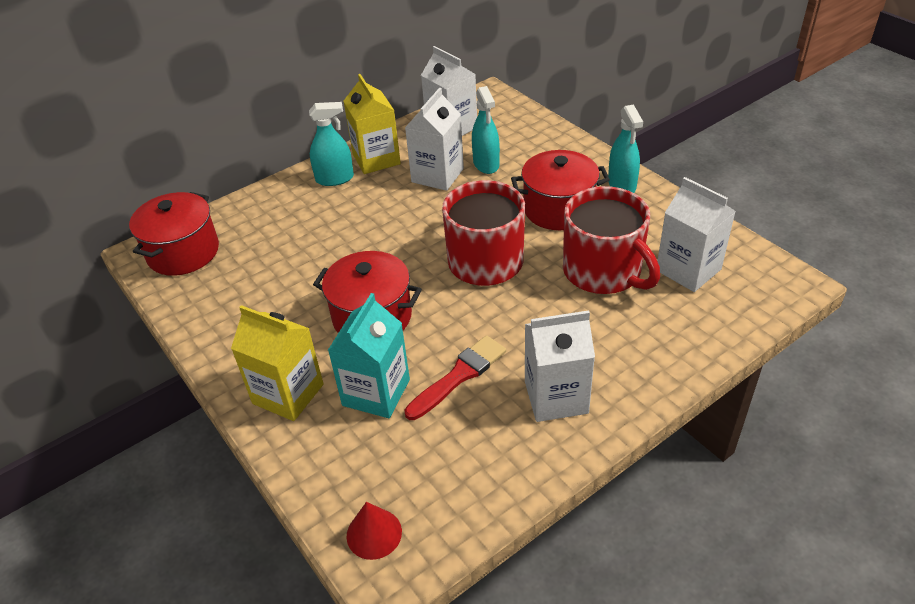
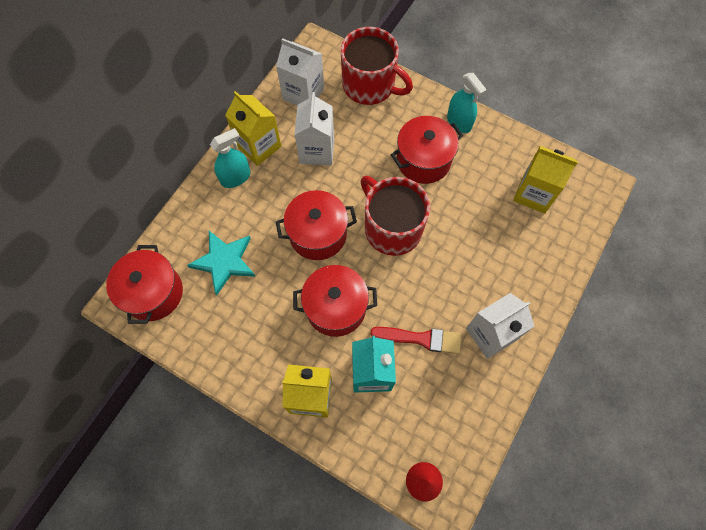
camera: 25 degrees left, 25 degrees up
(275, 244) = (224, 262): none -> turquoise star
(393, 245) = (318, 234): none -> red pot
(459, 376) = (420, 339): red brush -> red brush turned 75 degrees clockwise
(486, 164) = (349, 127): turquoise spray bottle -> none
(603, 271) = (478, 213): red mug -> red mug (370, 85)
(688, 270) = (534, 193): white carton -> yellow carton

